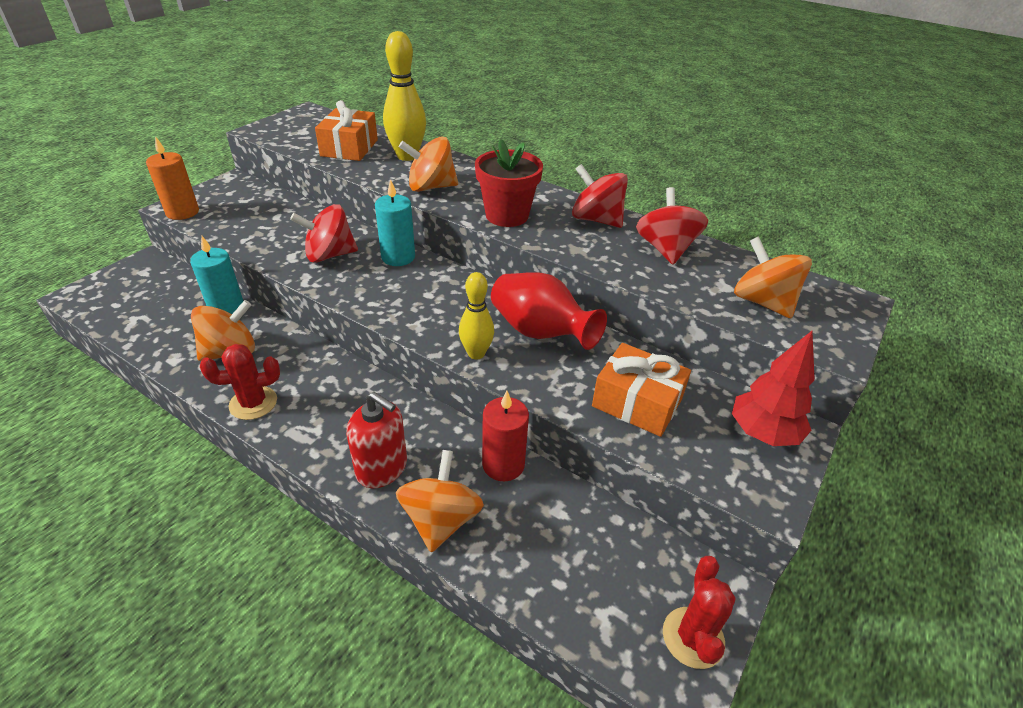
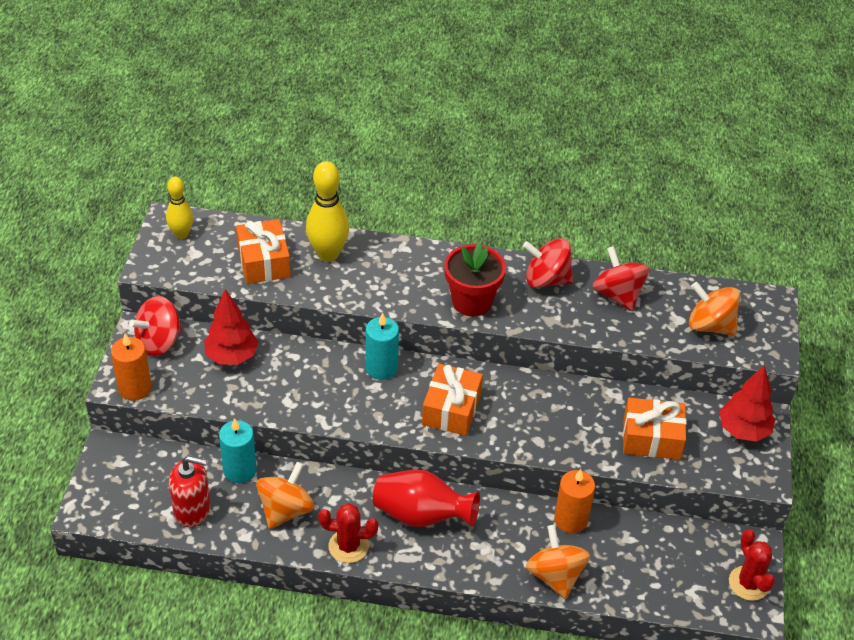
camera: 25 degrees left, 5 degrees up
(253, 403) = (348, 546): red cactus -> red cactus turned 45 degrees clockwise
(281, 214) = (232, 356): none -> red tree
(329, 255) = (320, 388): red spinning top -> red spinning top (159, 342)
(382, 468) = (488, 556): red soap dispenser -> red soap dispenser (192, 509)
(431, 187) = (382, 289): orange spinning top -> none
(434, 307) = (451, 409): none -> orange gift
(476, 353) = (515, 440): yellow bowling pin -> yellow bowling pin (181, 234)
(503, 464) = (571, 520): red candle -> orange candle
(540, 333) = (549, 403): red vase -> red vase (421, 515)

